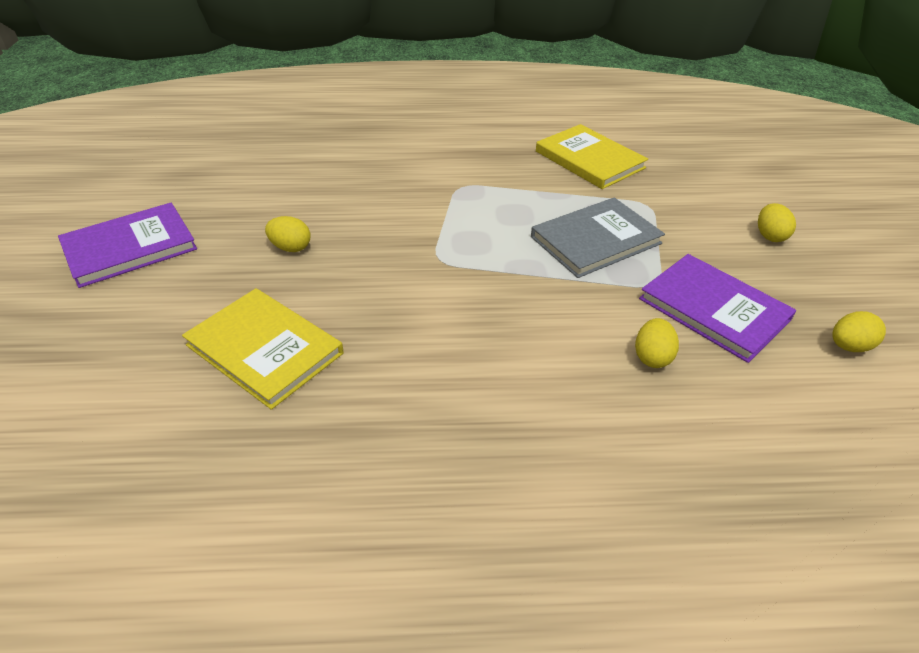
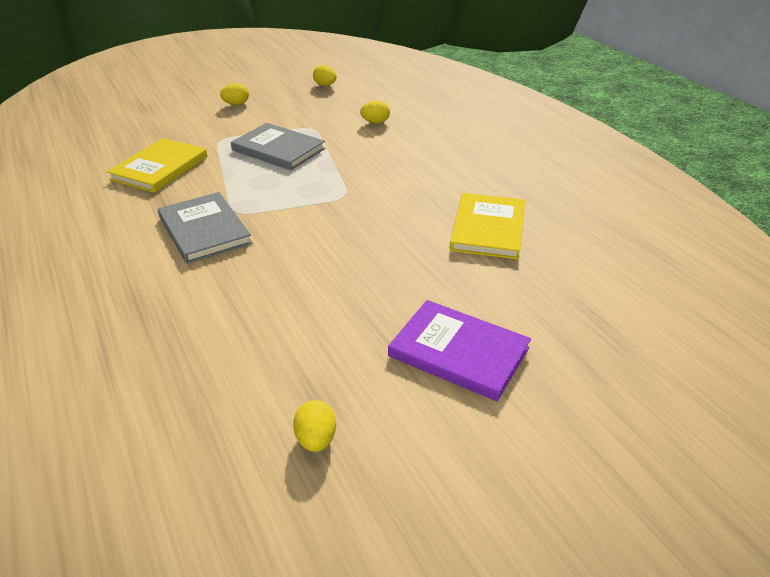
camera: 115 degrees left, 5 degrees down
(291, 248) = (383, 261): yellow egg -> yellow egg (316, 439)
(442, 166) = (204, 230): none -> grey book
(714, 309) = (322, 112): purple book -> none

